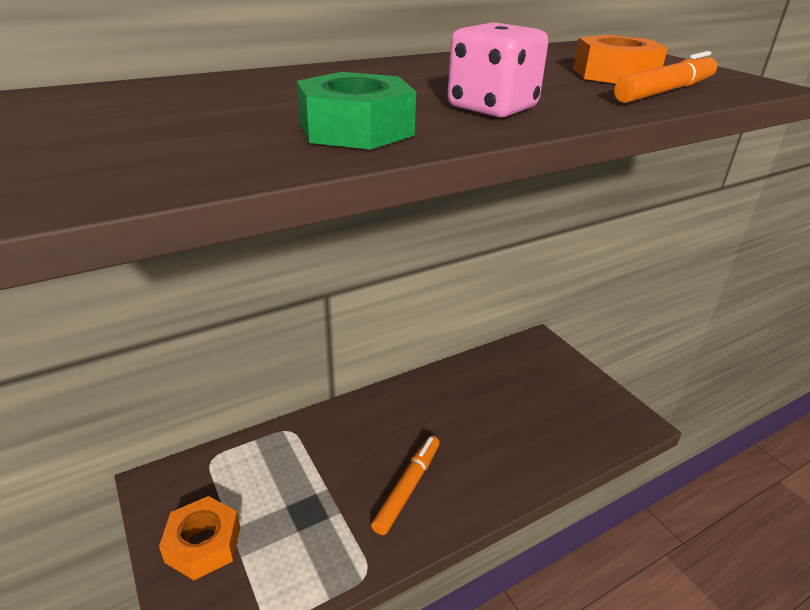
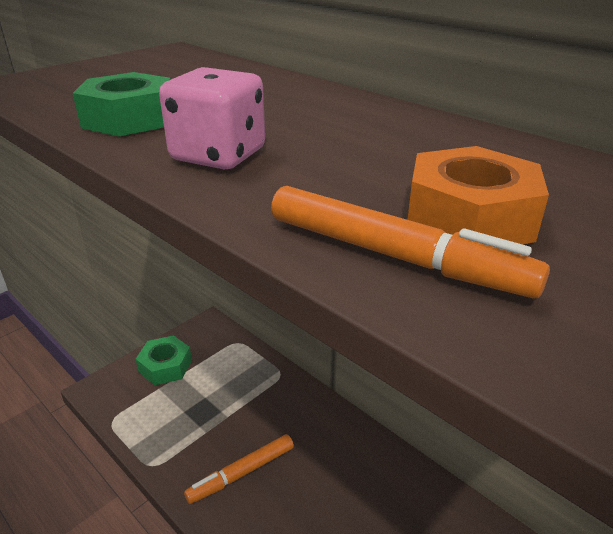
camera: 75 degrees right, 0 degrees up
(203, 544) = (165, 366): orange nut -> green nut
(407, 487) = (241, 473): orange marker -> orange marker turned 135 degrees clockwise

